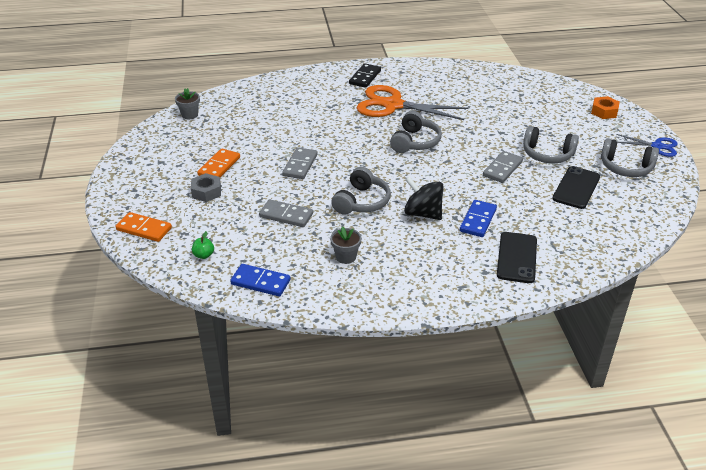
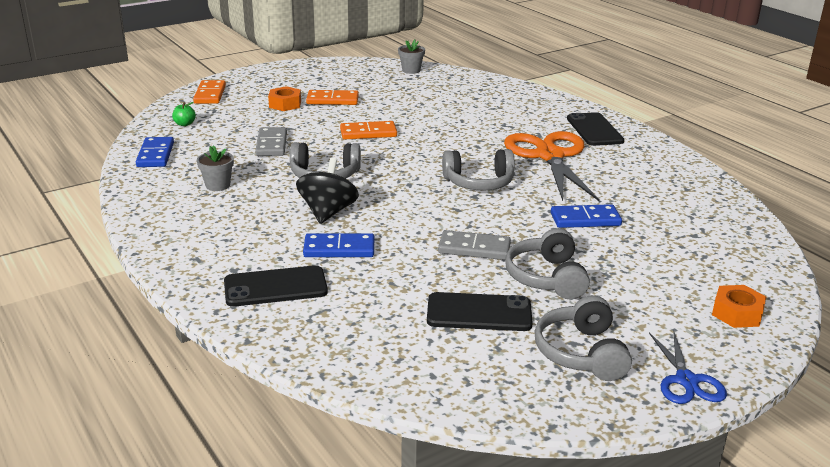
camera: 65 degrees right, 10 degrees down
(206, 192) = (285, 104): grey nut -> orange nut
(300, 165) = (368, 133): grey domino -> orange domino
(365, 77) = (594, 130): black domino -> black phone
(486, 121) = (585, 219): none -> blue domino

